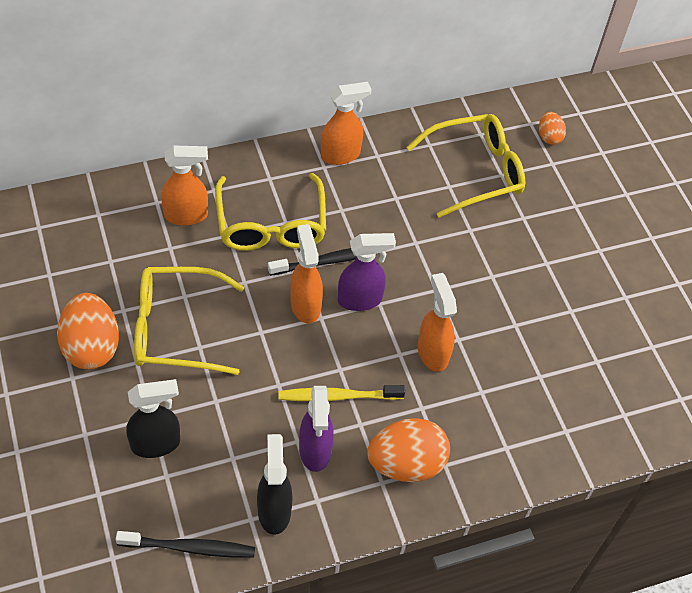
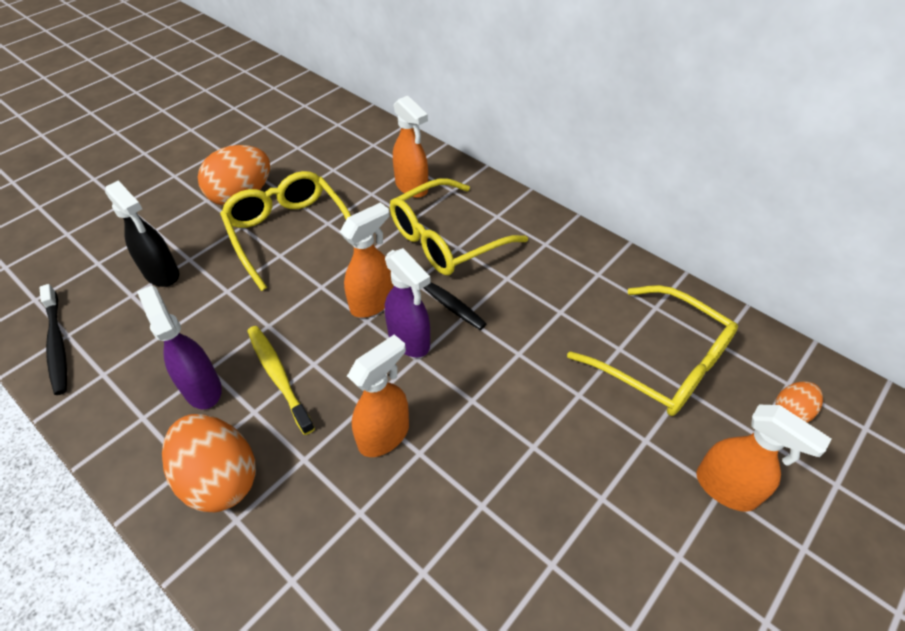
camera: 65 degrees right, 5 degrees down
(274, 510) = (118, 387): black spray bottle -> none
(315, 451) = (202, 388): purple spray bottle -> purple spray bottle turned 90 degrees clockwise
(341, 155) = (571, 248): orange spray bottle -> orange spray bottle (726, 489)

